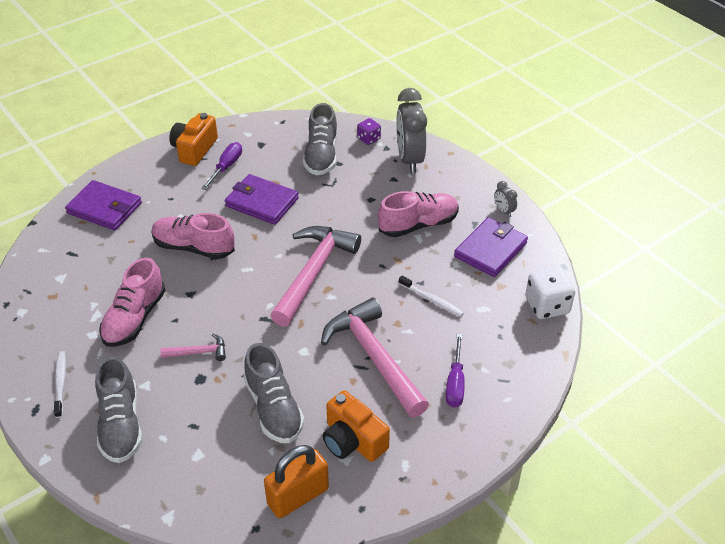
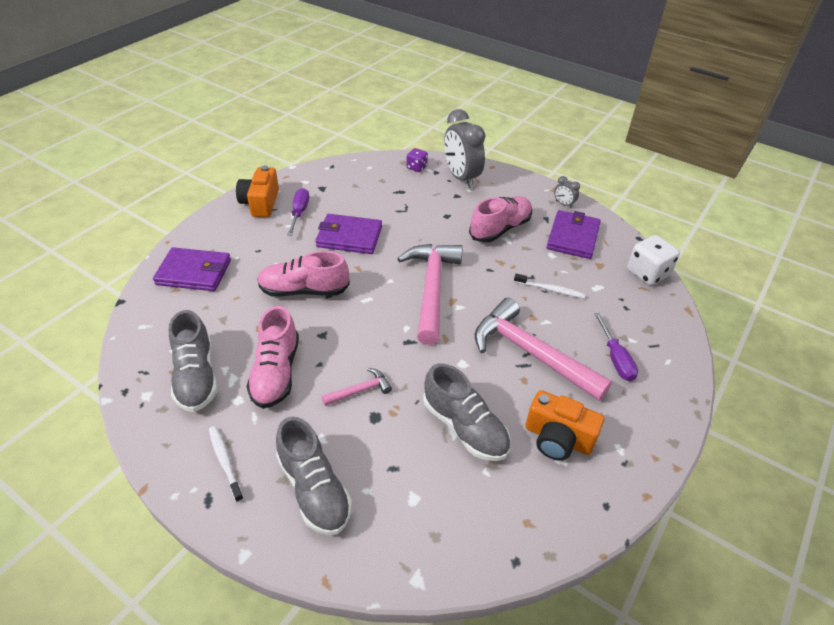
camera: 20 degrees left, 0 degrees up
(298, 496) = (539, 512): orange padlock -> none
(321, 155) = (382, 188): grey shoe -> grey shoe (196, 376)

